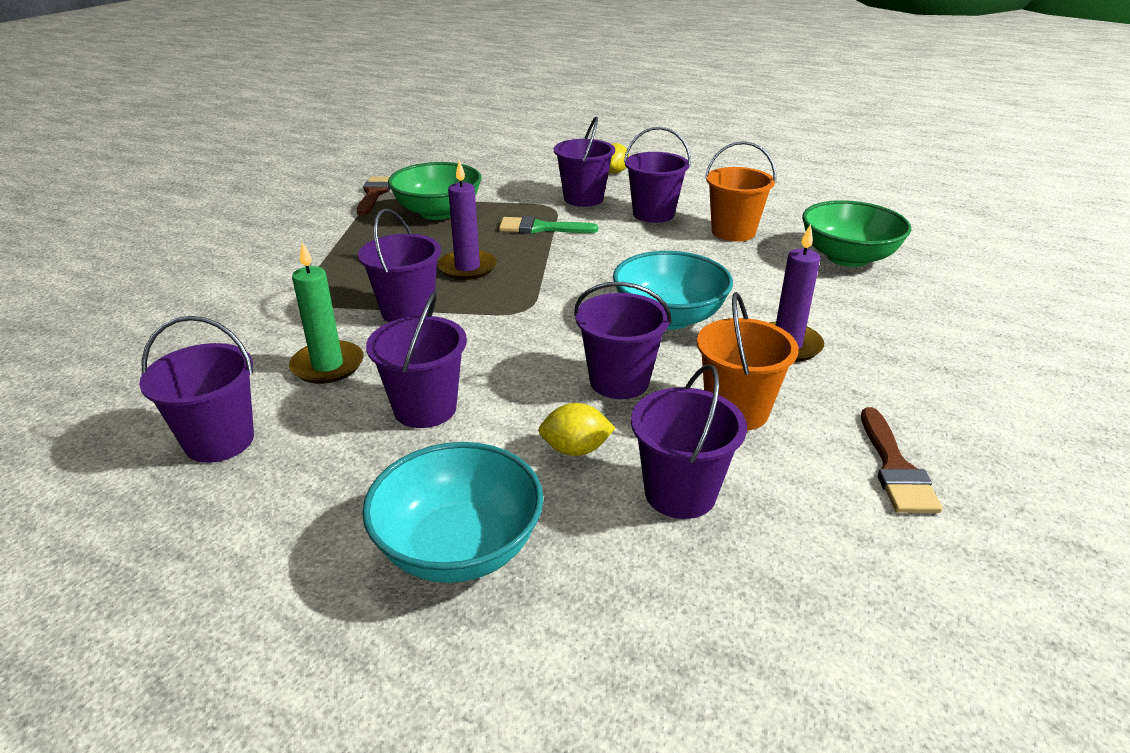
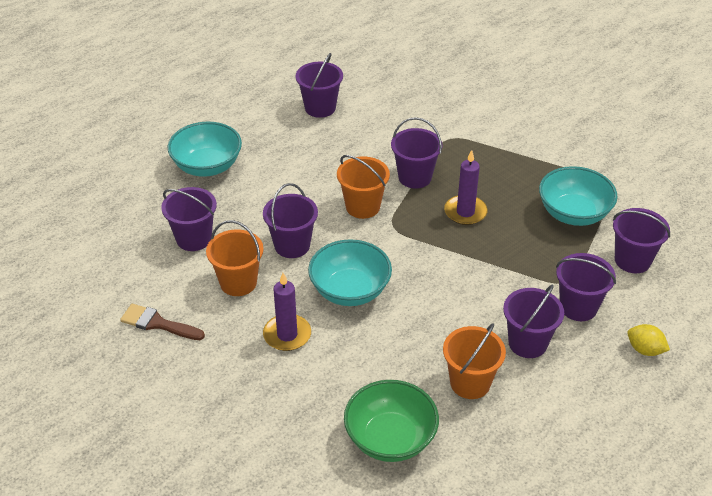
camera: 110 degrees right, 10 degrees up
(327, 365) = (368, 142): green candle -> none
(374, 194) = (625, 184): brown brush -> none
(425, 408) = (309, 170): purple bucket -> purple bucket (632, 260)
(438, 212) = (573, 213): green bowl -> turquoise bowl
(495, 339) = (363, 207): none -> orange bucket
(540, 228) = (521, 264): green brush -> none
(575, 449) = (245, 213): yellow lemon -> none

